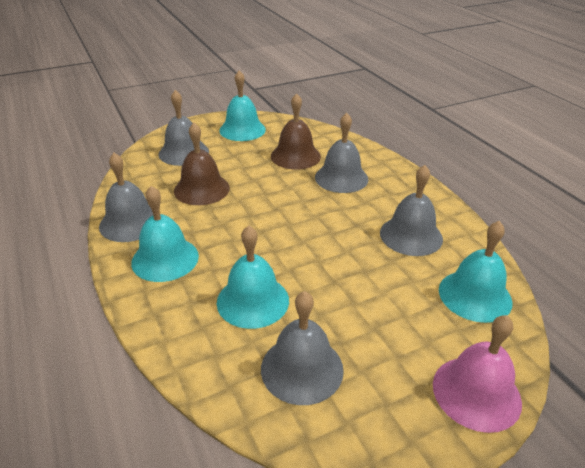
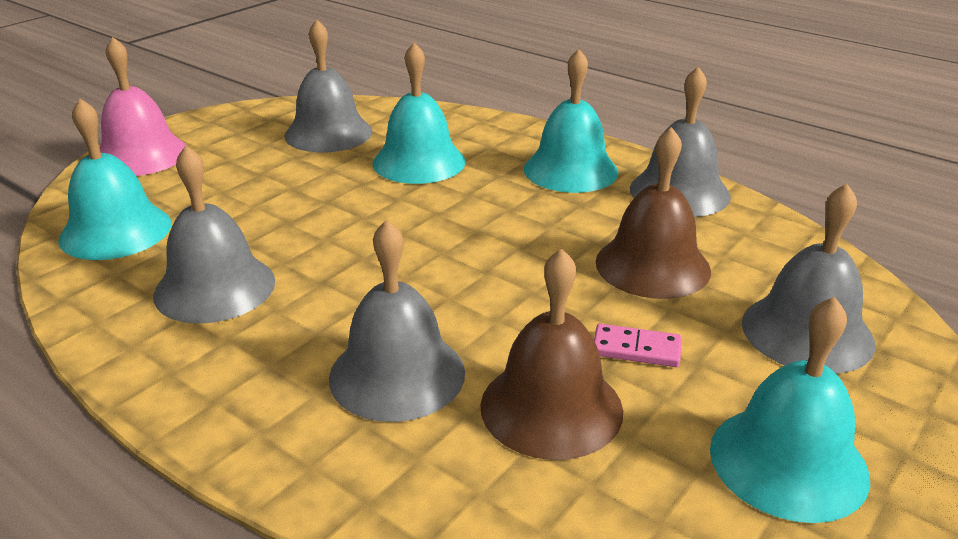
camera: 155 degrees right, 5 degrees down
(249, 163) = (636, 349): none -> pink domino

